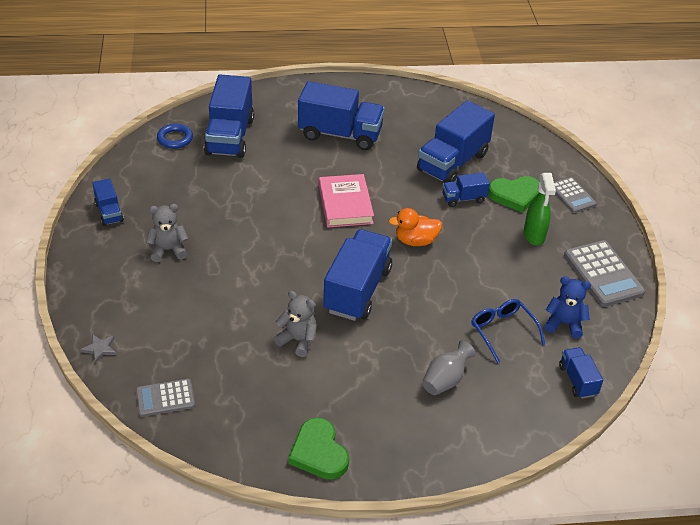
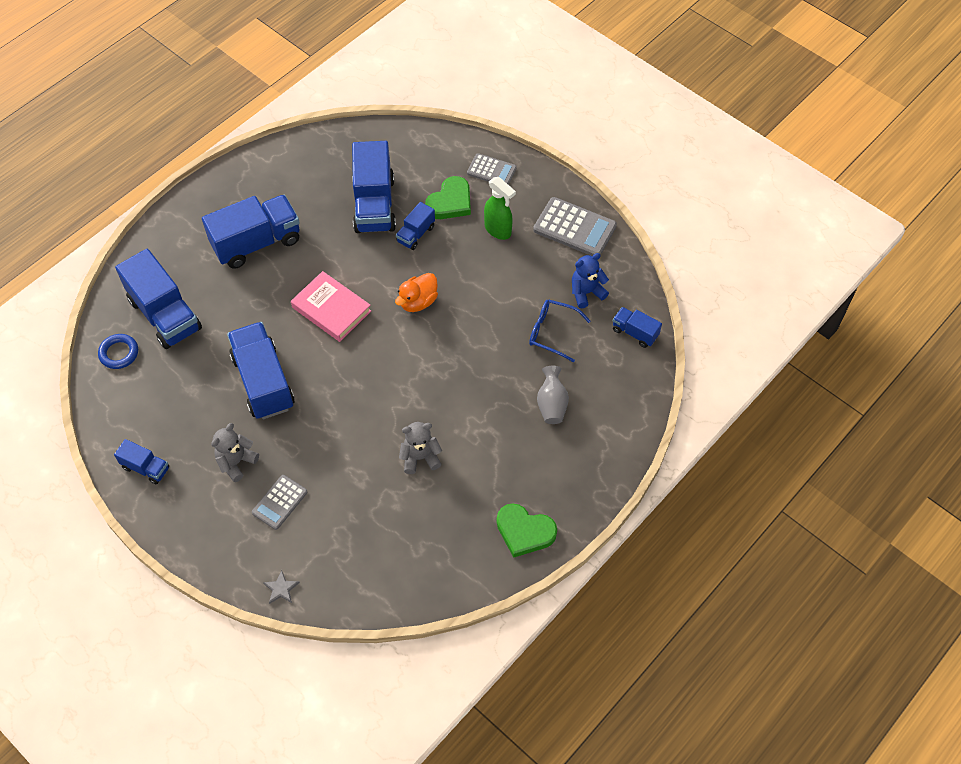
camera: 40 degrees left, 15 degrees up
(165, 398) = (376, 584): grey calculator -> grey calculator (280, 502)
(357, 290) = (419, 380): blue truck -> blue truck (263, 382)

